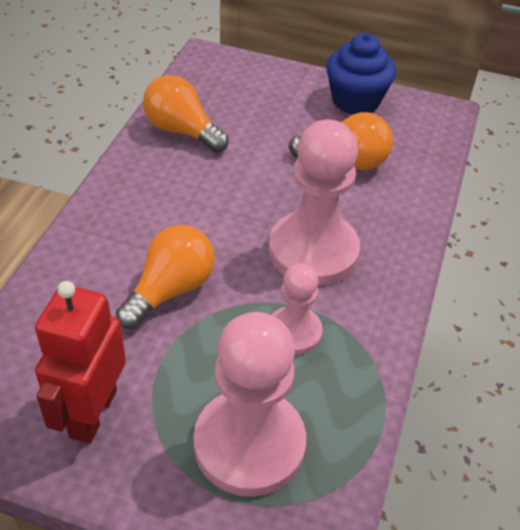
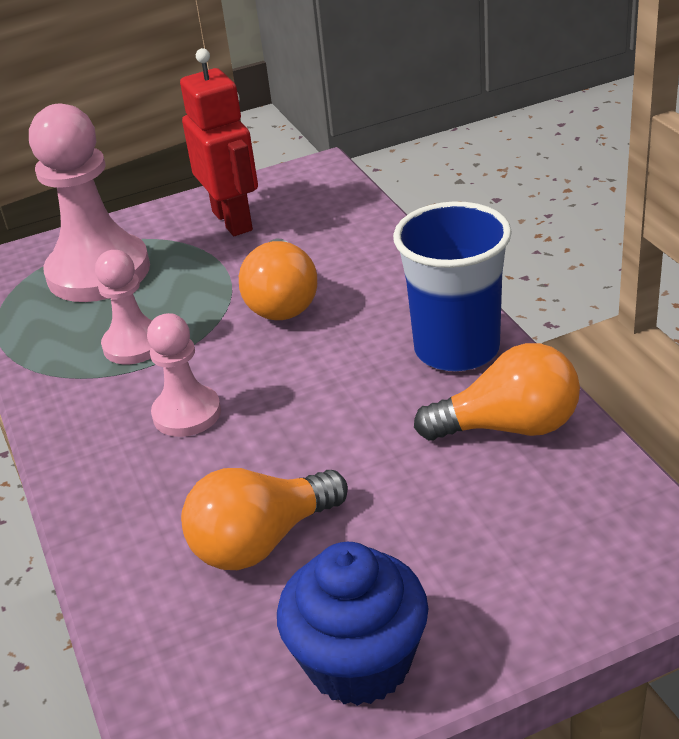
camera: 145 degrees right, 10 degrees down
(138, 181) = (457, 349): none -> blue cup
(313, 251) = (187, 413): pink pawn -> pink pawn, size x0.56

